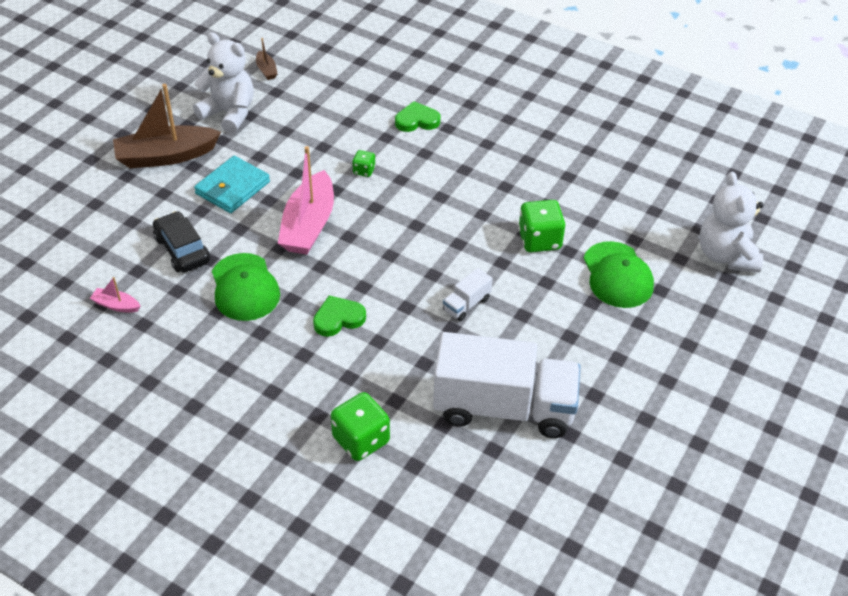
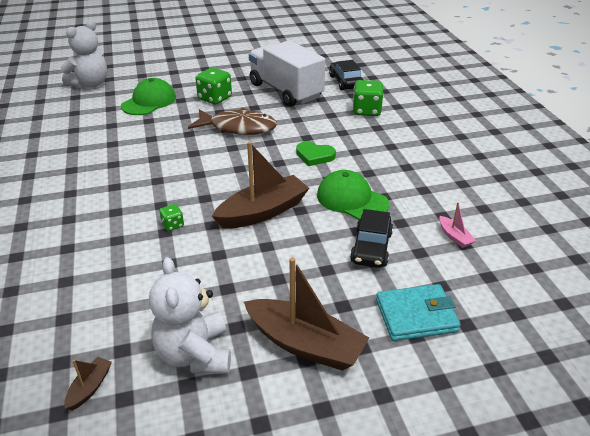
camera: 135 degrees left, 10 degrees down
(232, 188) = (281, 273): turquoise wallet -> turquoise wallet (416, 316)
(244, 287) = (352, 199): green cap -> green cap turned 75 degrees counterclockwise
(309, 225) = (262, 212): pink boat -> brown boat
(417, 120) = (75, 238): green heart -> none
(456, 491) = (345, 82): none -> black car
(466, 304) = (238, 128): white truck -> brown fish
(539, 240) = (152, 131): green dice -> green dice (215, 98)

